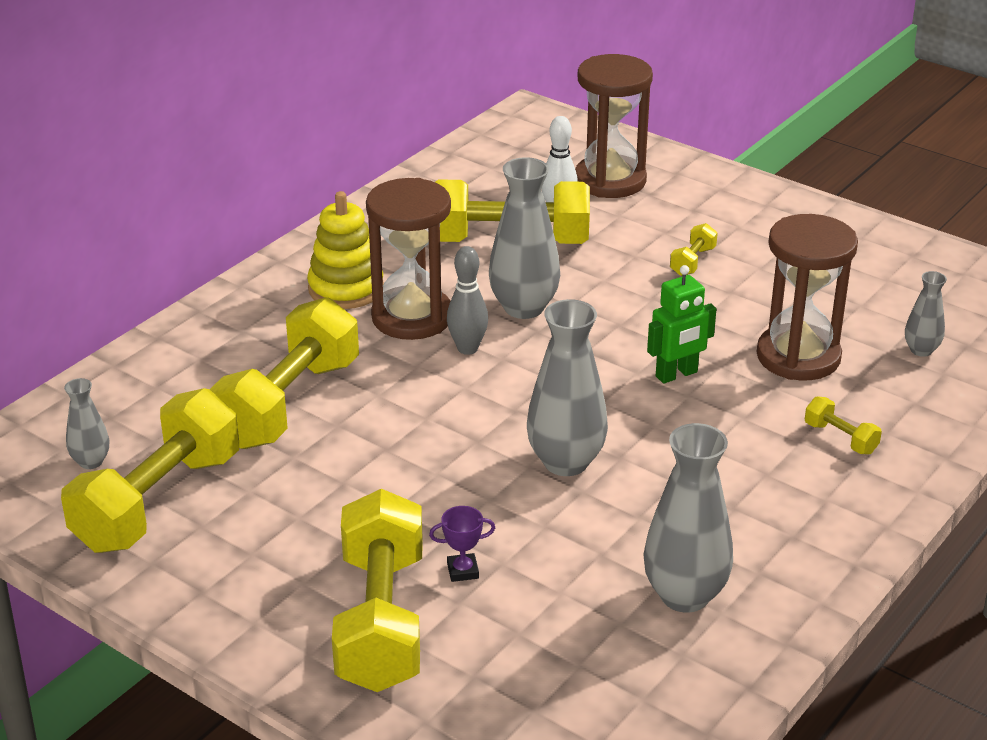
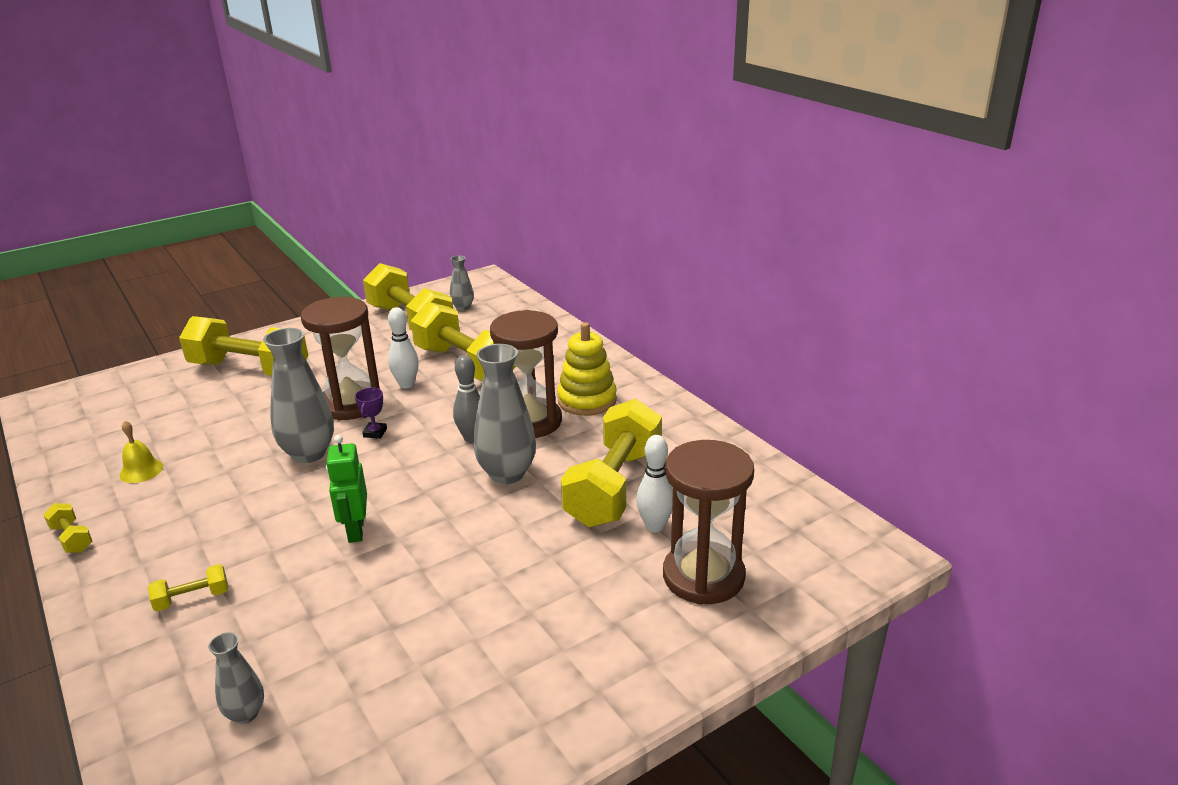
camera: 110 degrees right, 5 degrees down
(363, 439) = (406, 384): none -> white bowling pin
(462, 571) = (256, 398): purple trophy -> purple trophy (375, 433)
(684, 595) = (141, 470): grey vase -> yellow bell
(692, 261) = (515, 591): yellow dumbbell -> yellow dumbbell (72, 538)
(798, 357) = (315, 613): brown hourglass -> brown hourglass (351, 404)

